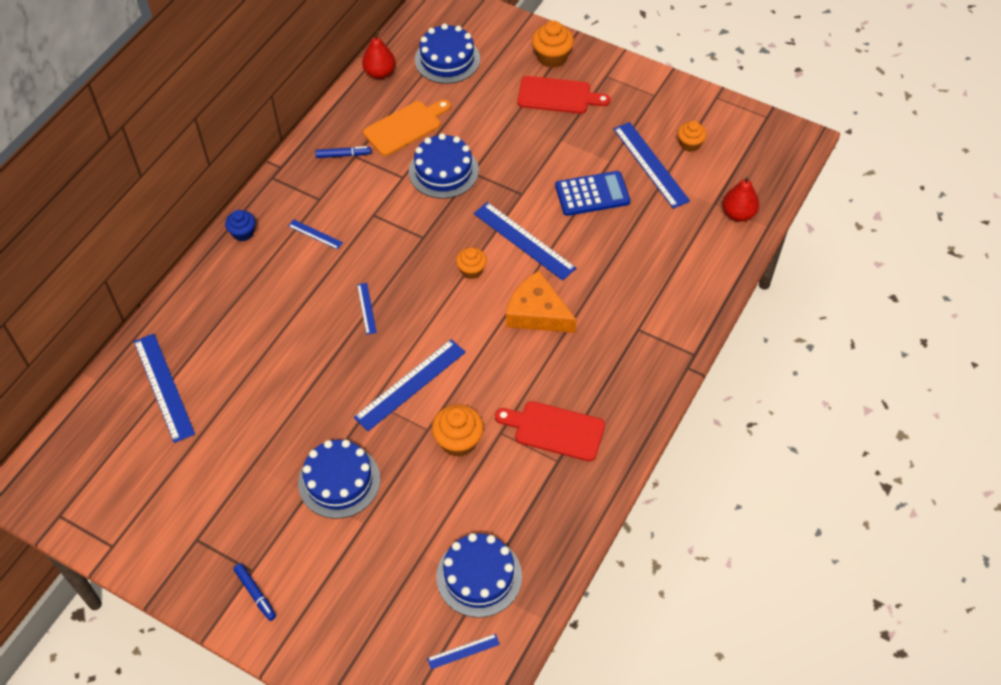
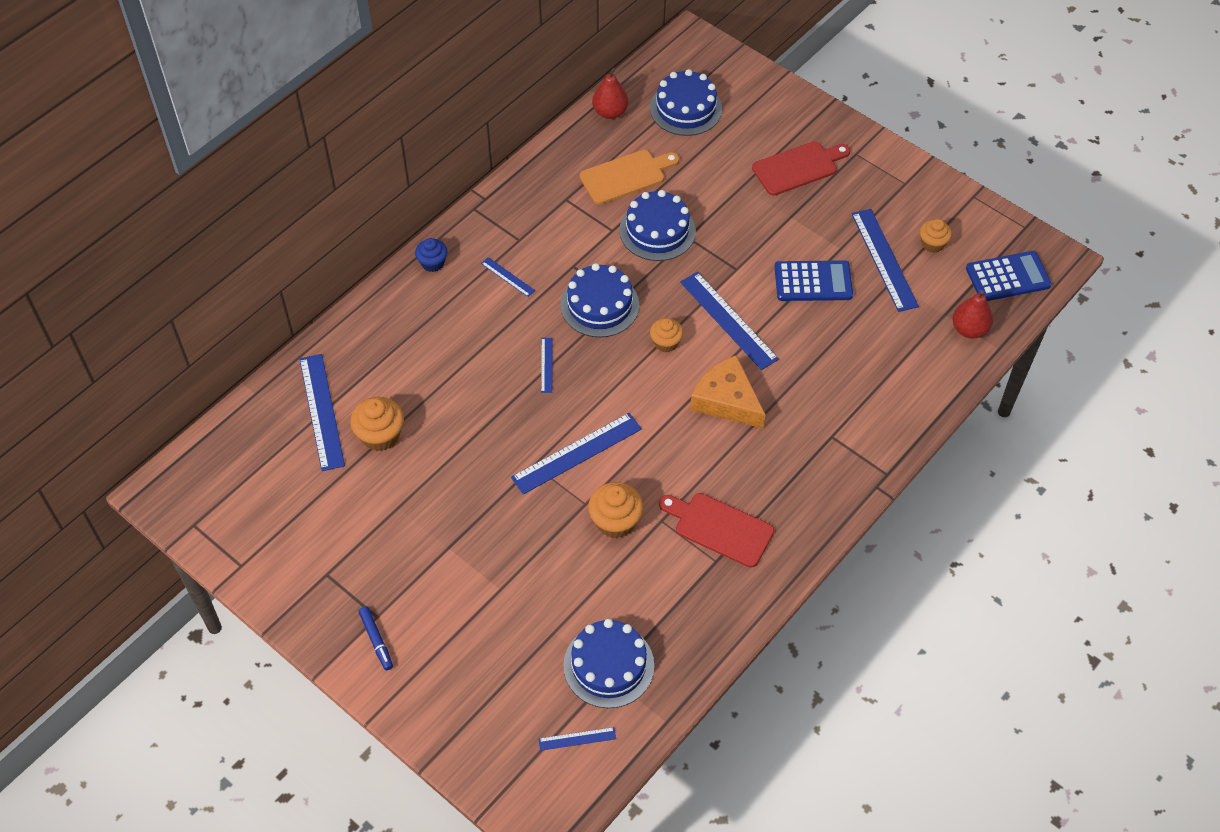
camera: 10 degrees right, 0 degrees up
(339, 481) = (483, 541): blue cake -> blue cake (599, 305)
(343, 155) = (554, 196): blue marker -> none
(552, 57) = (800, 124): orange cupcake -> orange cupcake (380, 435)
(558, 96) = (798, 167): red cutting board -> red cutting board turned 45 degrees counterclockwise
(761, 162) = (1008, 277): none -> blue calculator

